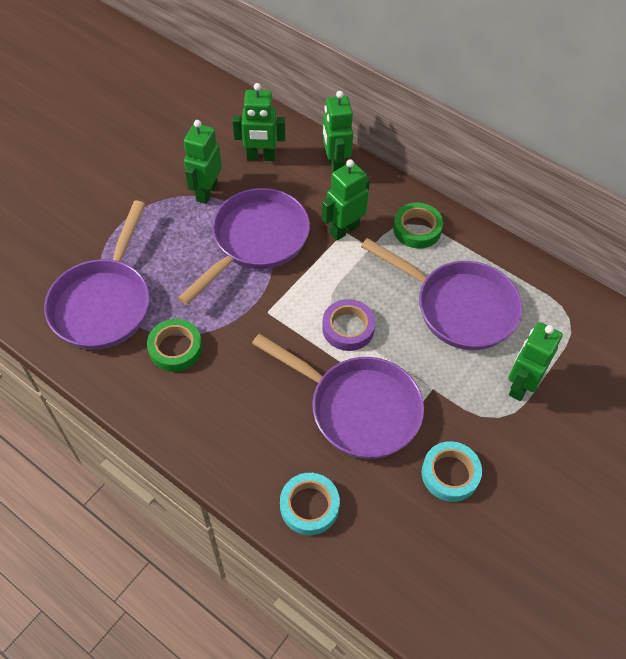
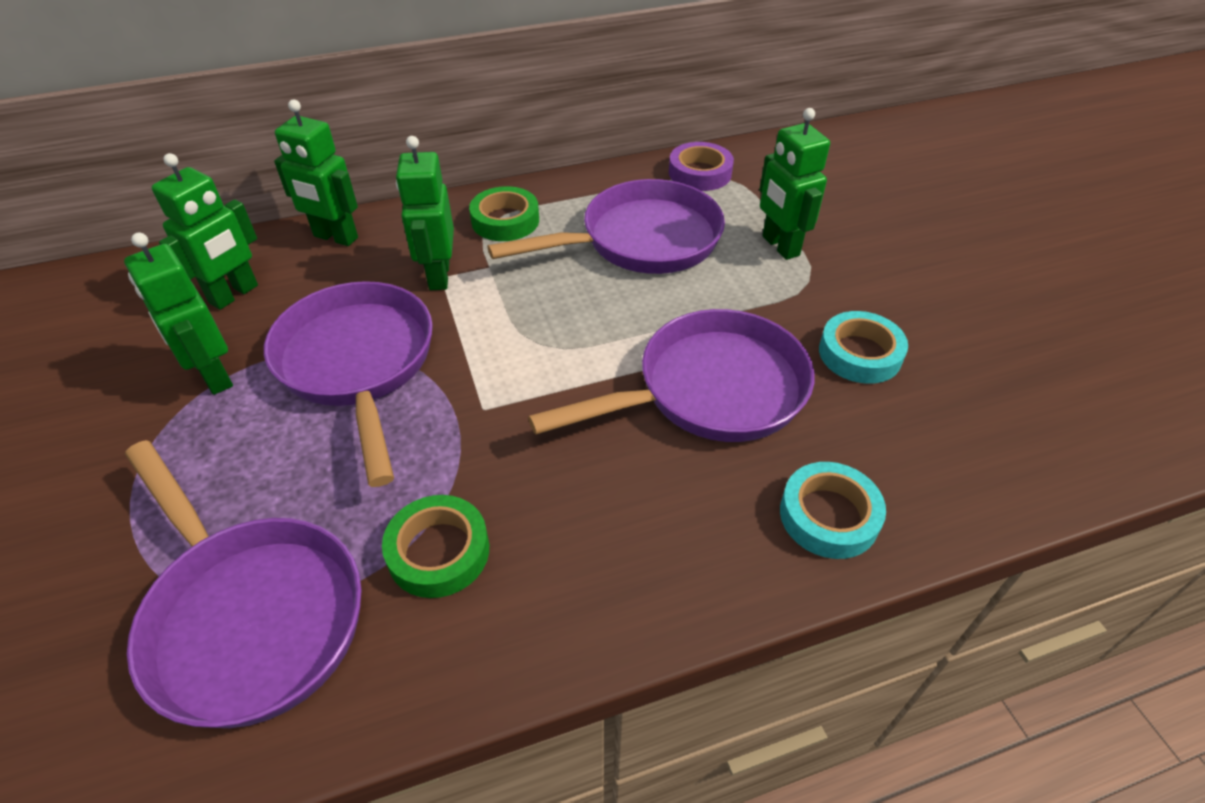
camera: 55 degrees left, 10 degrees down
(348, 328) = (584, 342): purple tape -> purple tape (700, 173)

